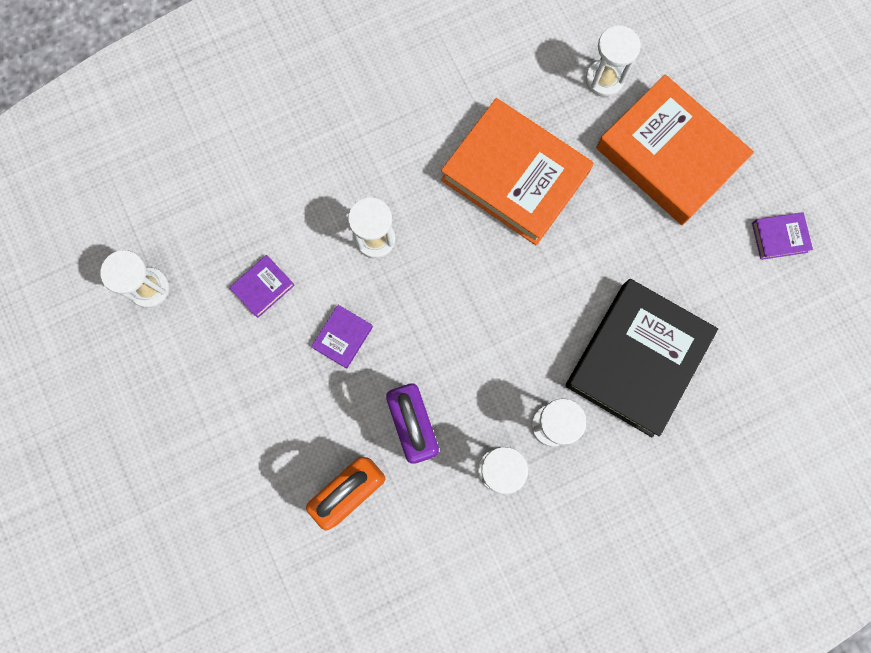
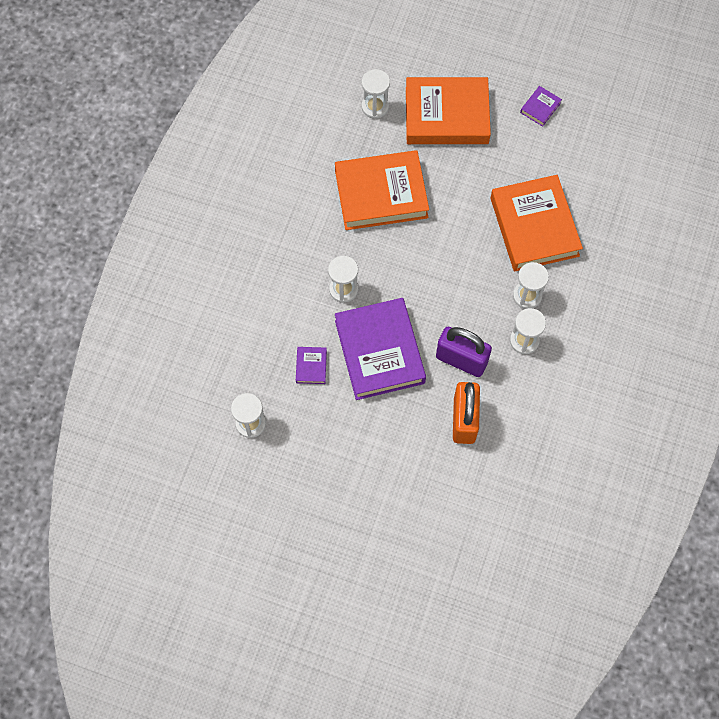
camera: 45 degrees left, 10 degrees down
(343, 337) = (379, 352): purple book -> purple book, size x2.44
(636, 359) = (534, 227): black book -> orange book

